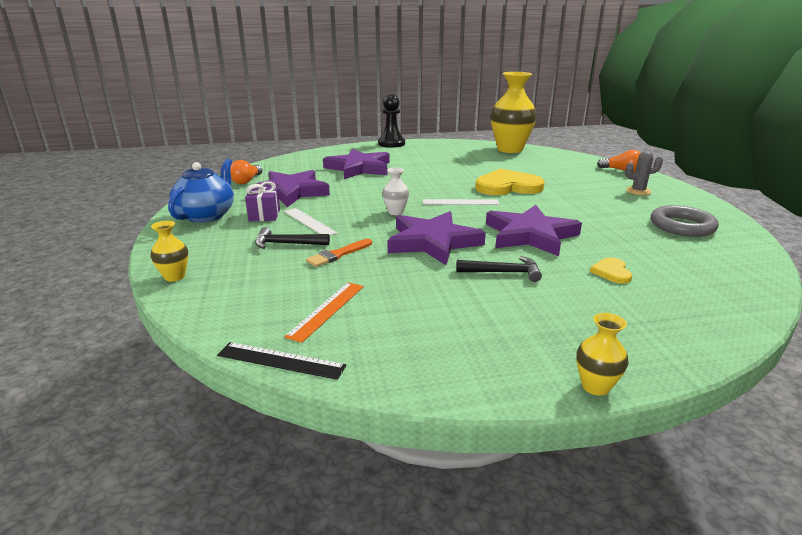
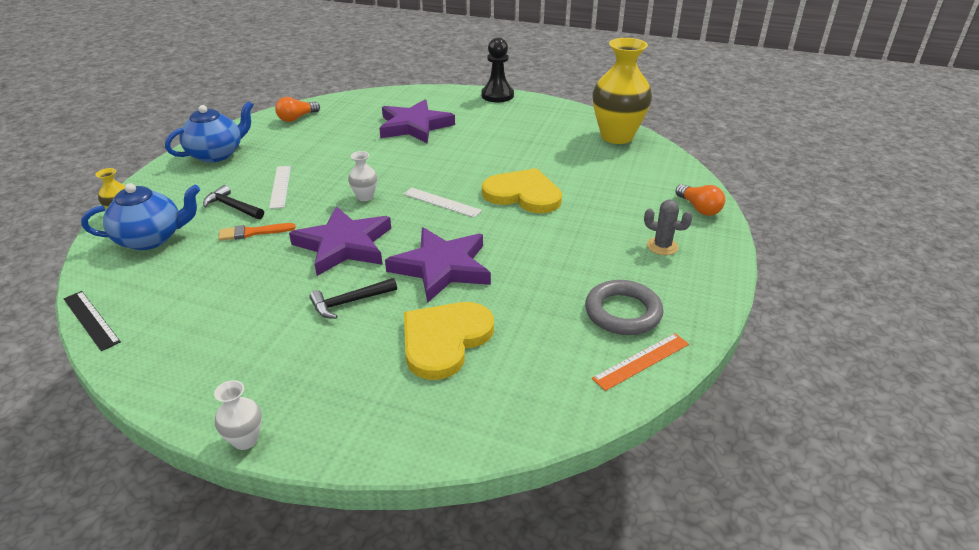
camera: 30 degrees right, 10 degrees up
(240, 284) = (151, 238): none -> blue teapot
(264, 215) = (257, 167): purple gift -> none
(290, 192) = (313, 143): purple star -> none
(326, 310) = (172, 287): orange ruler -> orange ruler (641, 361)
(503, 272) = (350, 302): black hammer -> black hammer turned 120 degrees clockwise
(595, 386) = (245, 440): yellow vase -> white vase
(611, 272) = (444, 340): yellow heart -> yellow heart, size x2.17

